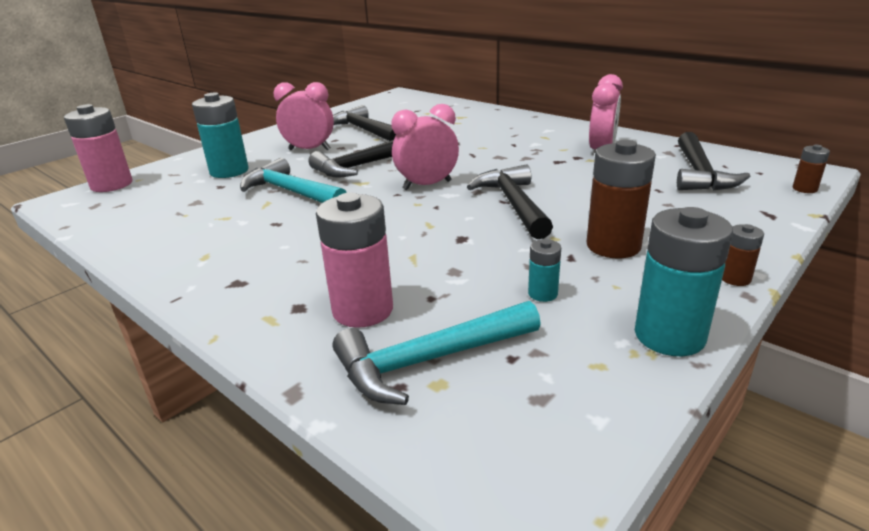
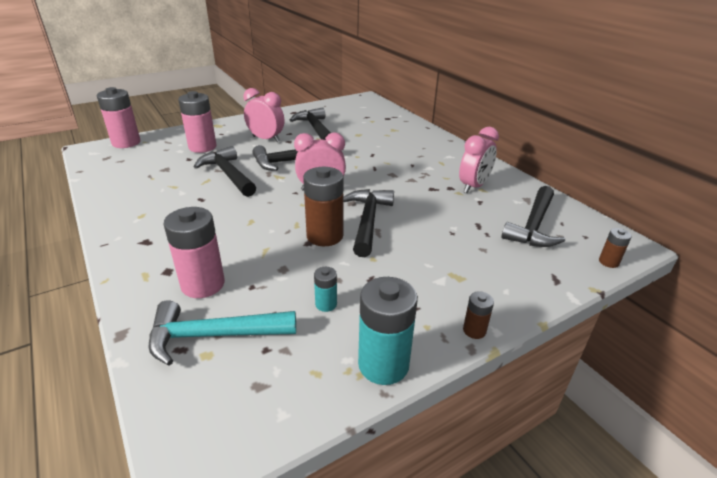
camera: 15 degrees right, 5 degrees up
(229, 171) = (202, 147): turquoise battery -> pink battery
(291, 192) = (228, 174): turquoise hammer -> black hammer
(613, 246) = (408, 277): brown battery -> brown battery (325, 236)

